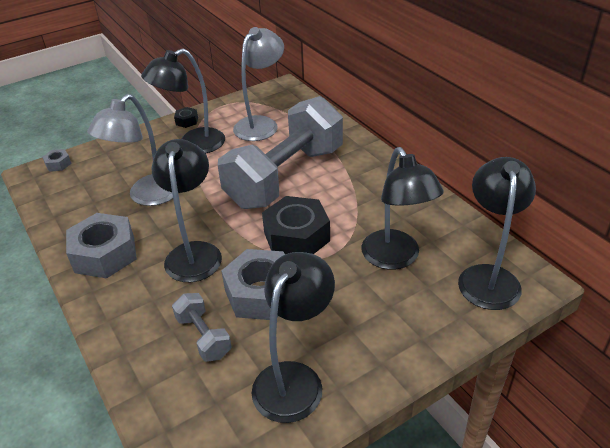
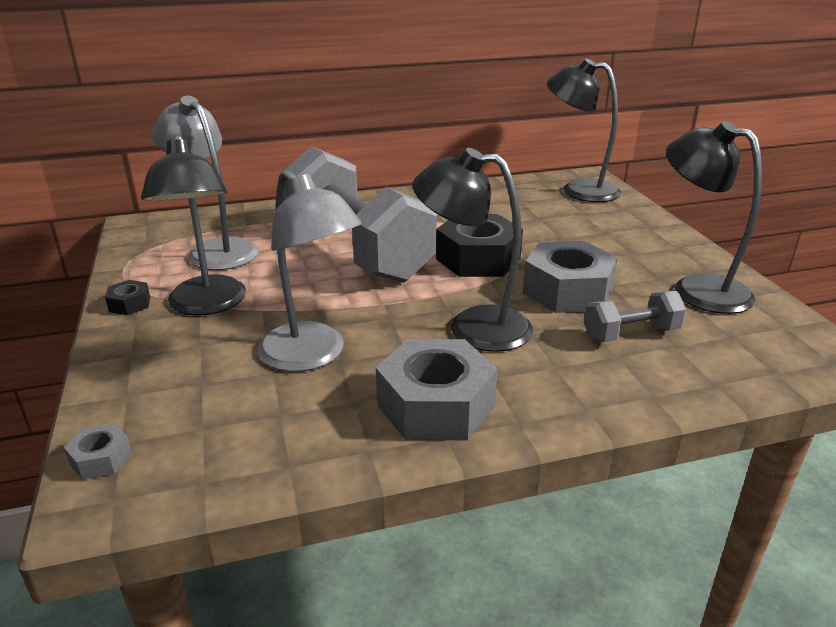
camera: 75 degrees left, 10 degrees down
(395, 258) = (539, 218): black lamp -> none

